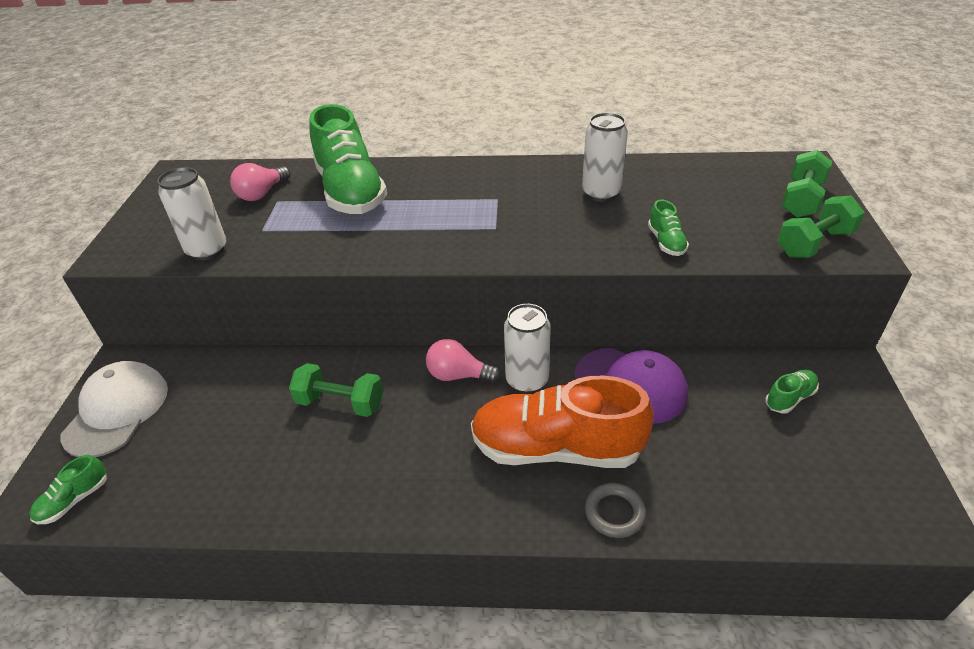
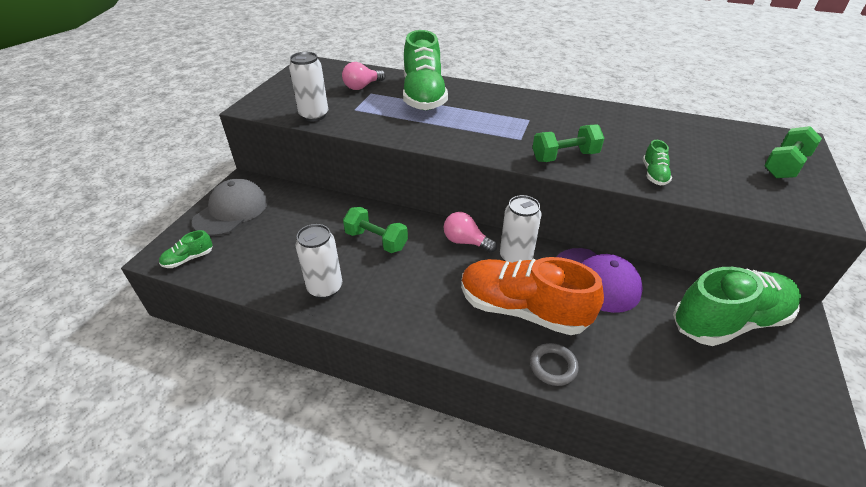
camera: 15 degrees right, 0 degrees up
(117, 411) = (231, 211): white cap -> grey cap
(601, 193) = (612, 130): white can -> white can (325, 288)
(789, 398) = (729, 321): green shoe -> green shoe, size x2.39
(814, 243) = (785, 200): green dumbbell -> green dumbbell (565, 157)

